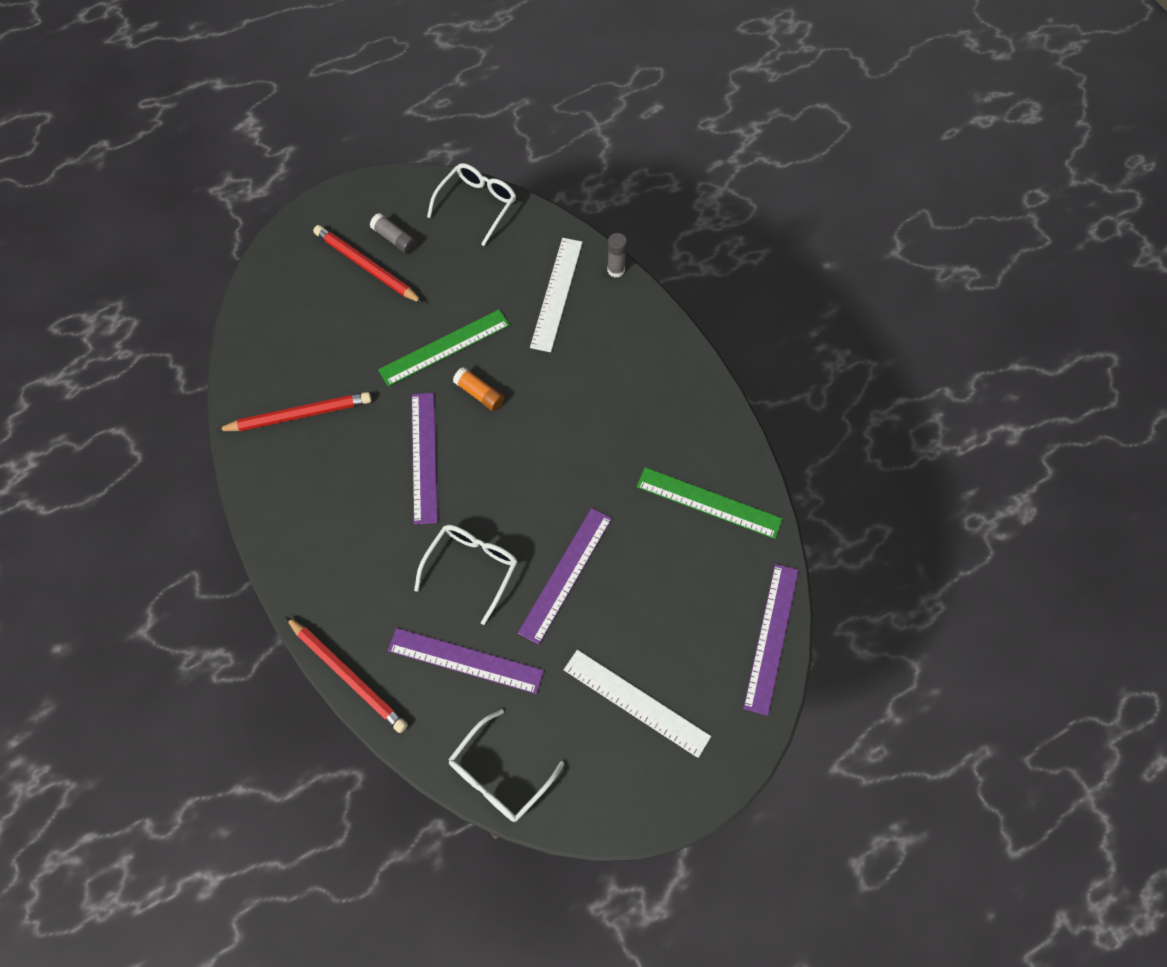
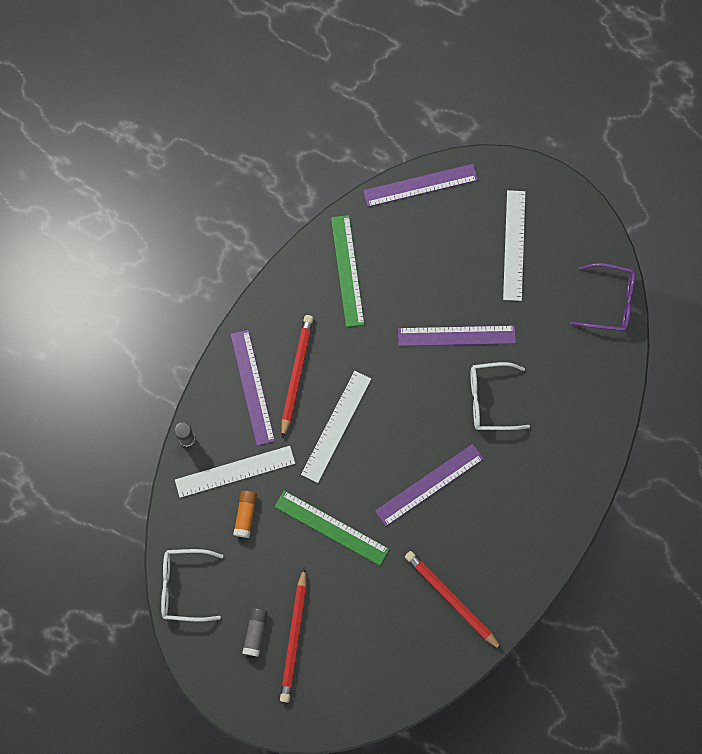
camera: 120 degrees left, 10 degrees up
(348, 676) = (610, 434): red pencil -> red pencil (296, 374)
(465, 660) = (554, 365): purple ruler -> purple ruler (252, 387)
(479, 394) = (355, 477): orange glue stick -> orange glue stick (245, 515)
(499, 775) = (610, 302): white glasses -> purple glasses
(543, 403) = (336, 426): none -> white ruler

